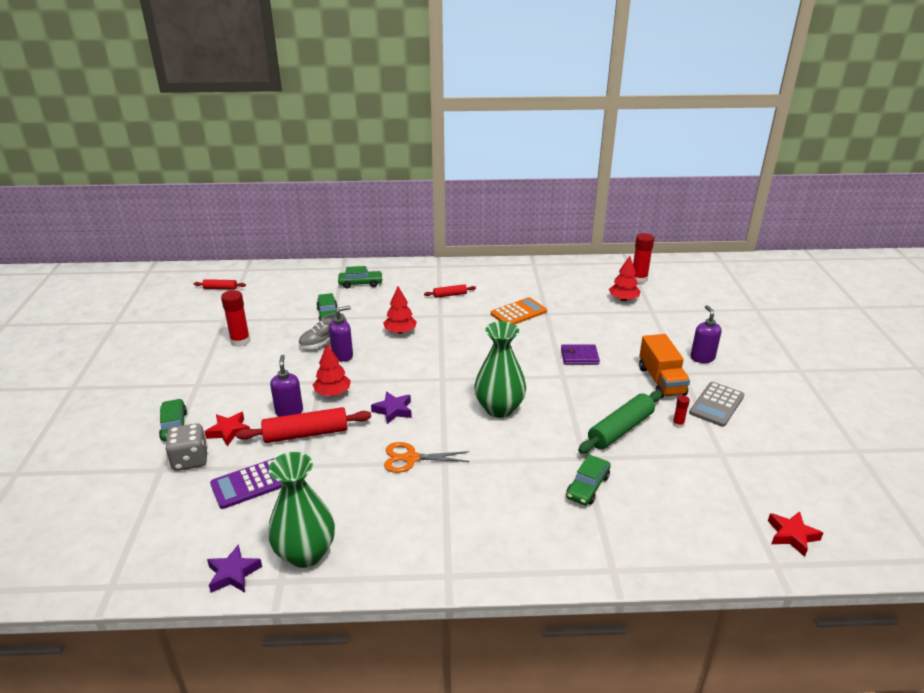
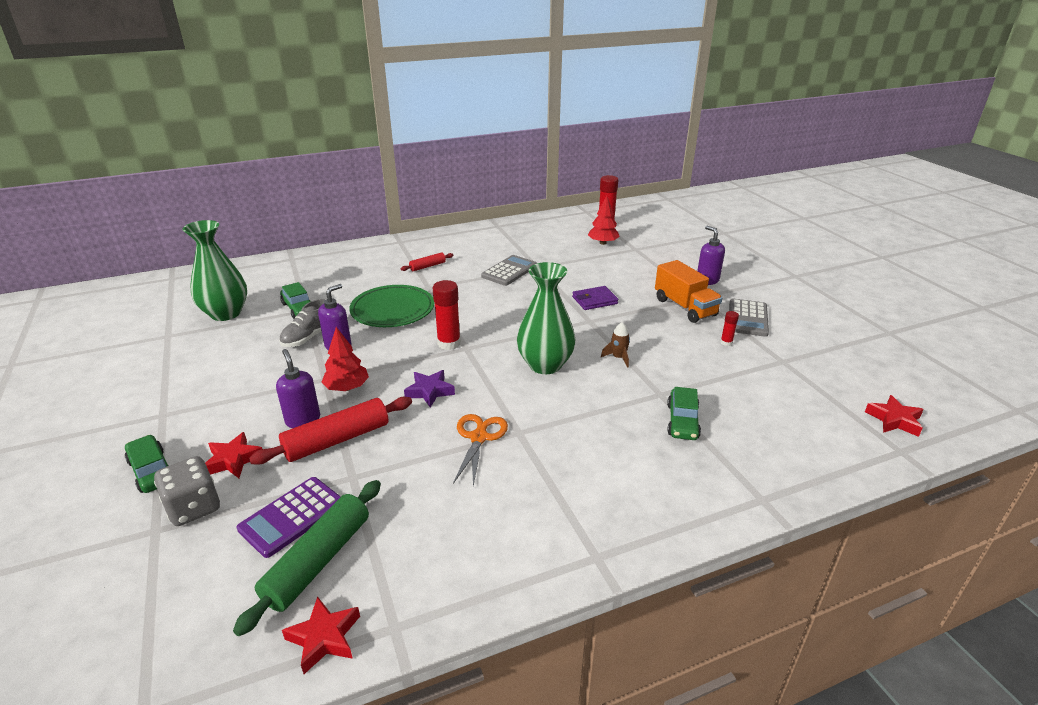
camera: 20 degrees left, 0 degrees up
(220, 288) = (146, 303): red rolling pin -> none
(233, 573) = (324, 638): purple star -> red star
(240, 341) = (200, 355): red glue stick -> red glue stick (449, 343)
(305, 553) = (409, 582): green vase -> green vase (226, 313)
(360, 283) = (321, 271): green car -> none
(400, 331) = (392, 310): red tree -> green plate
(411, 458) = (479, 437): orange scissors -> orange scissors turned 120 degrees clockwise
(518, 313) = (509, 271): orange calculator -> grey calculator
(567, 416) = (618, 358): none -> brown rocket
(620, 429) = (677, 359): green rolling pin -> green rolling pin (318, 561)

